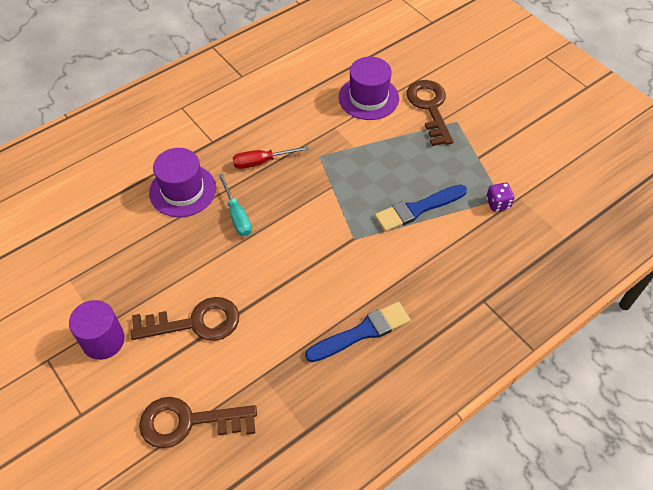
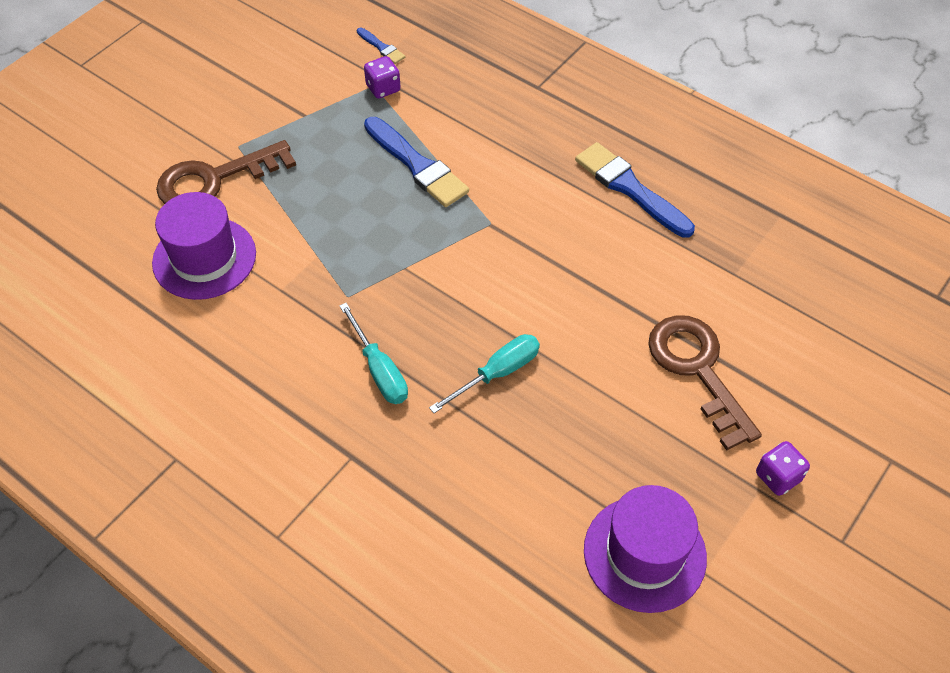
camera: 105 degrees left, 0 degrees up
(103, 340) = (778, 477): purple cylinder -> purple dice
(183, 190) = (472, 466): purple hat -> purple hat (644, 553)
(189, 422) = (833, 332): brown key -> none
(262, 162) = (379, 370): red screwdriver -> turquoise screwdriver
(542, 210) = (381, 47): none -> blue brush

